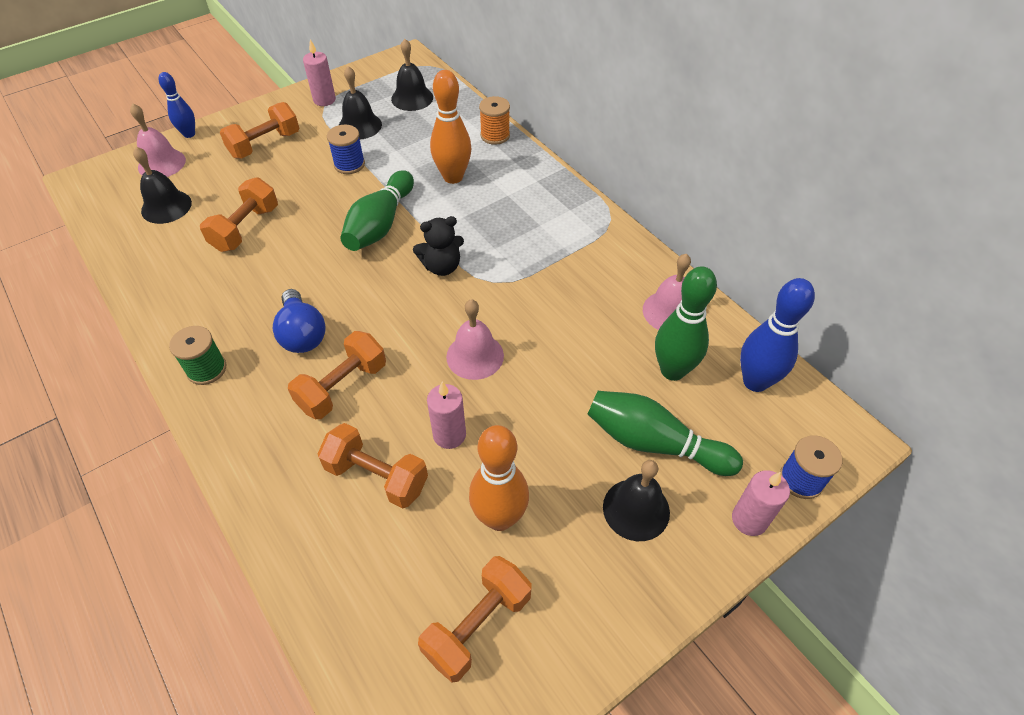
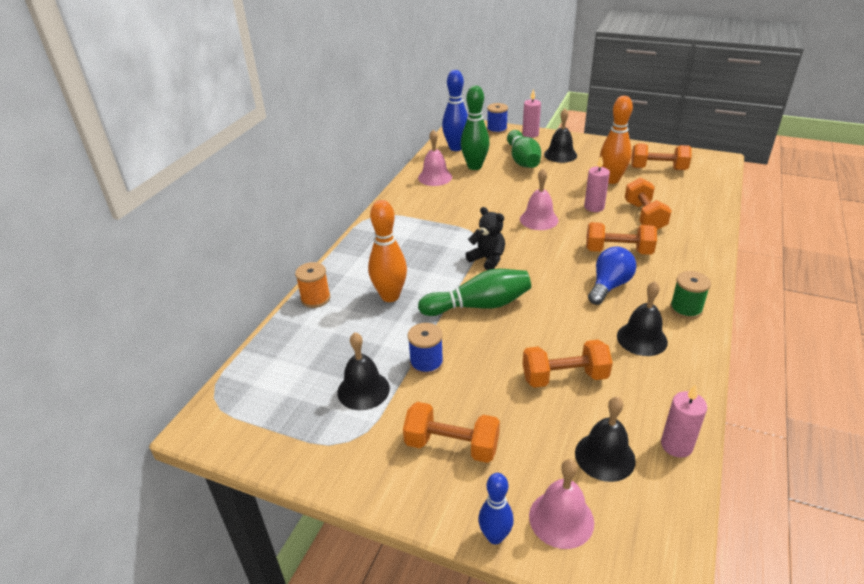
camera: 120 degrees left, 15 degrees down
(324, 100) = (337, 448): pink candle -> pink candle (676, 445)
(412, 98) = (288, 378): black bell -> black bell (642, 339)

